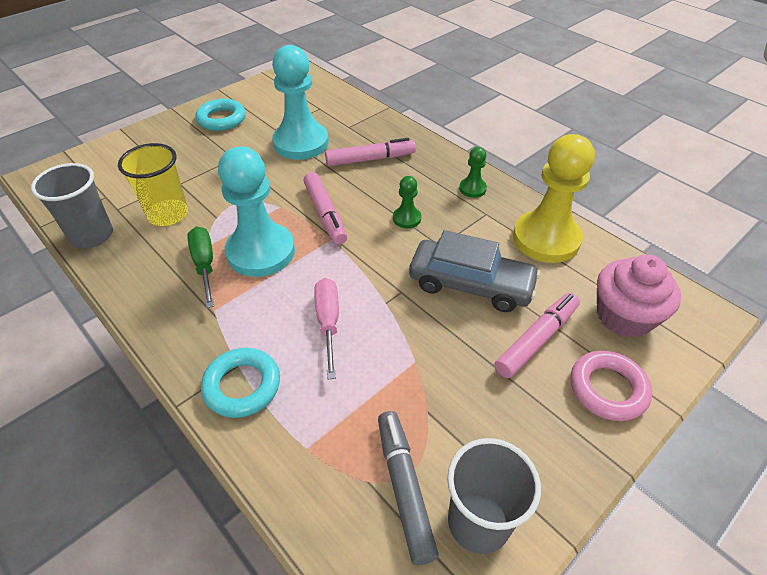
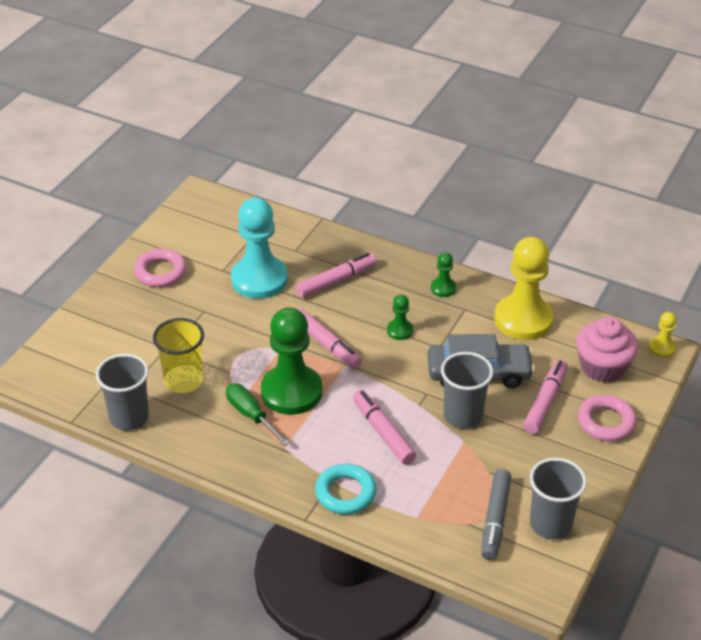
camera: 20 degrees left, 5 degrees down
(221, 119) = (160, 272): turquoise ring -> pink ring
(261, 252) = (291, 392): turquoise pawn -> green pawn
(328, 323) = (383, 432): pink screwdriver -> pink marker
(404, 487) = (495, 520): grey marker -> grey marker turned 135 degrees counterclockwise
(429, 329) = (463, 415): none -> grey cup
(708, 312) = (662, 348): none -> yellow pawn

